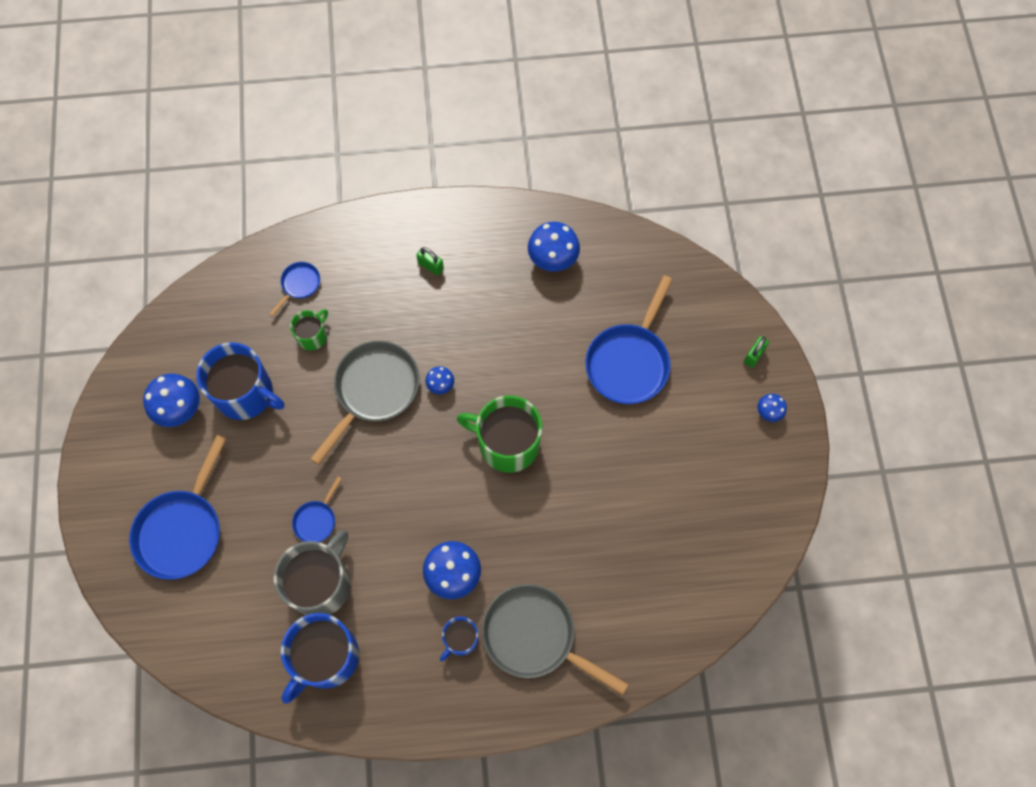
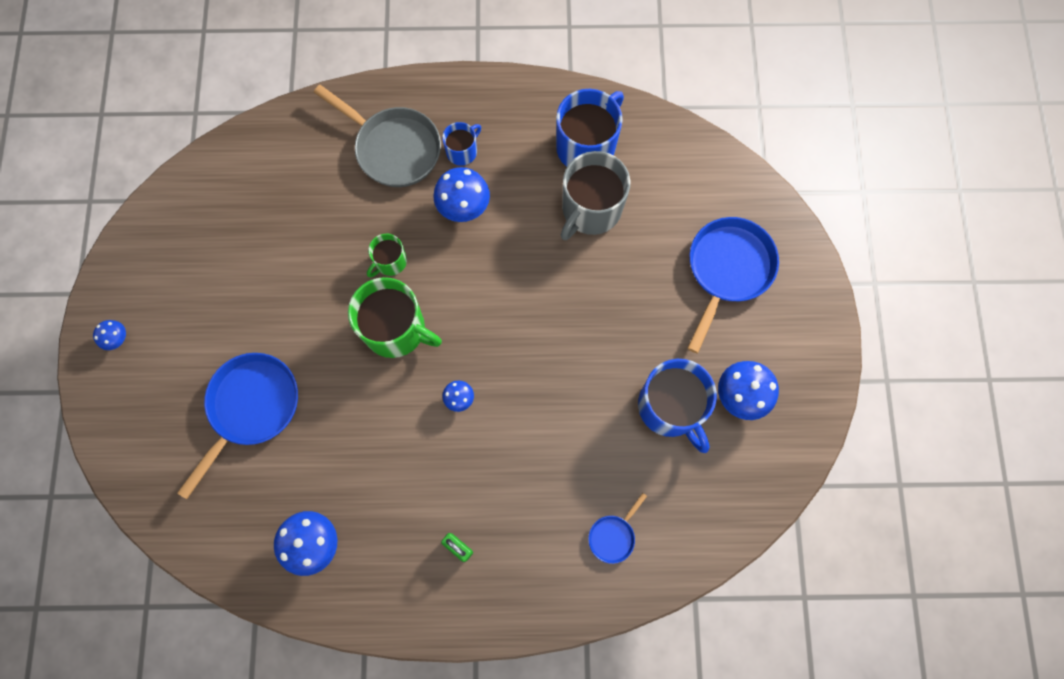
camera: 175 degrees left, 5 degrees up
(245, 393) = (670, 407): blue mug -> blue mug turned 150 degrees counterclockwise
(312, 336) = (598, 469): green mug -> green mug (390, 262)
(316, 520) = (594, 268): blue pan -> none
(374, 391) = (532, 399): grey pan -> none
(754, 355) = (114, 403): green padlock -> none

